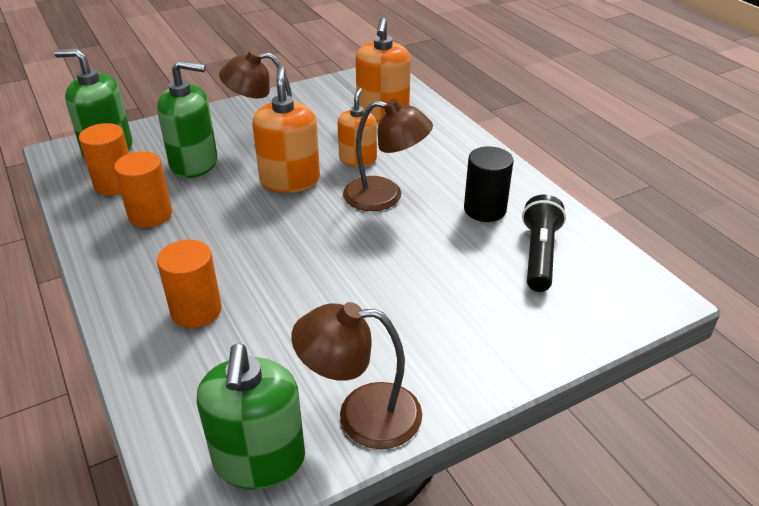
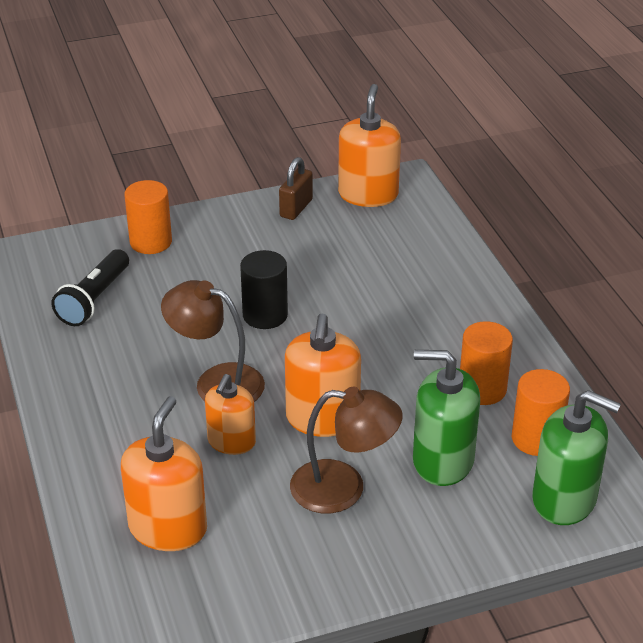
camera: 170 degrees left, 0 degrees up
(196, 311) = (419, 287): orange cylinder -> orange cylinder (151, 242)
(259, 459) = (368, 194): green soap dispenser -> orange soap dispenser
(361, 415) = (296, 208): brown lamp -> brown padlock
(485, 209) = (116, 352): black cylinder -> black cylinder (265, 315)

